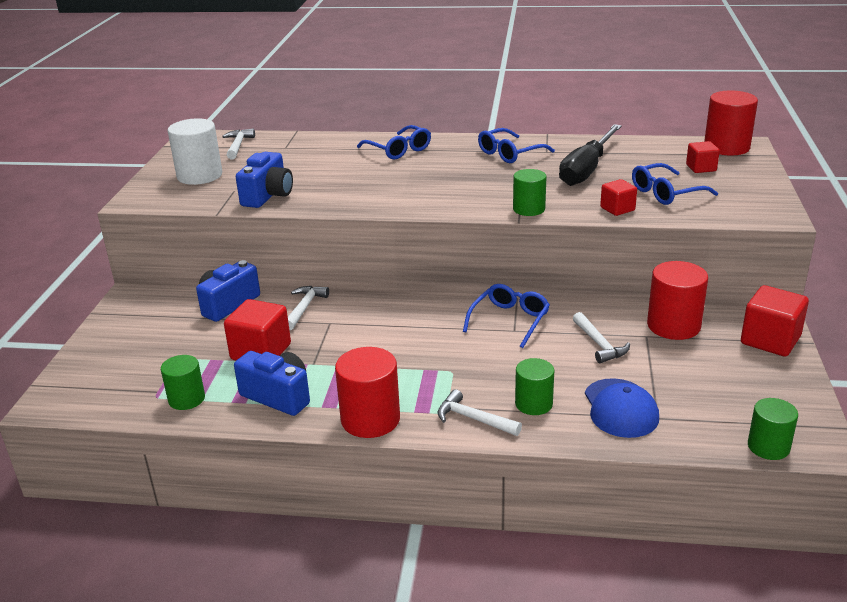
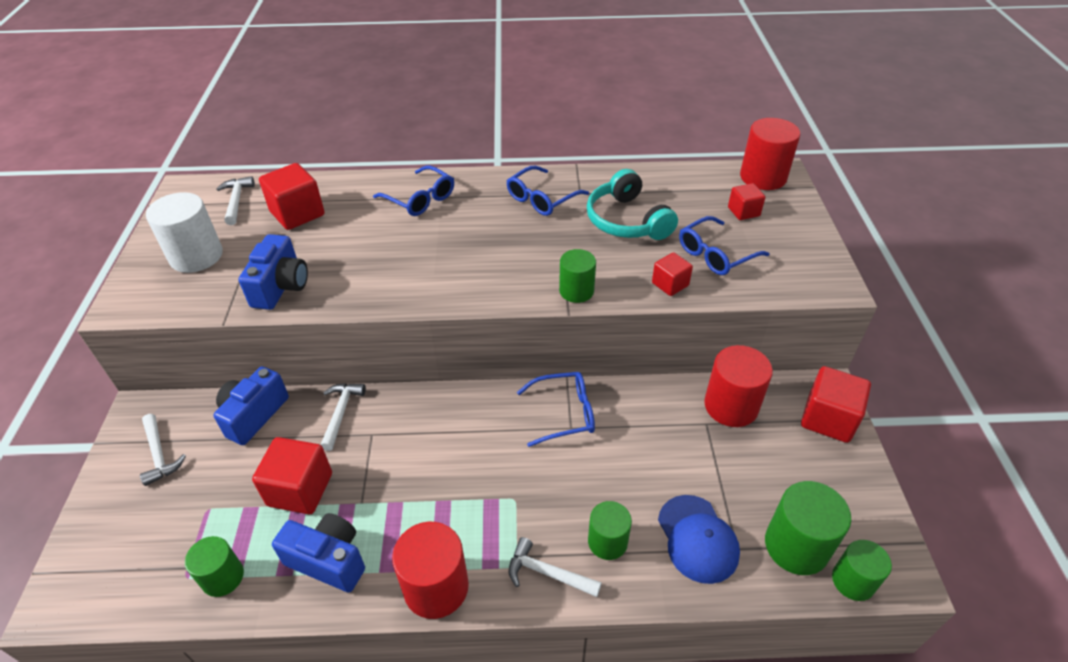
camera: 10 degrees left, 15 degrees up
(289, 155) = (297, 213): none -> red cube
(509, 320) = (564, 413): blue glasses -> blue glasses turned 60 degrees clockwise
(587, 169) = (627, 220): black screwdriver -> turquoise headphones
(599, 344) = (661, 441): white hammer -> white hammer (159, 454)
(717, 420) = (796, 546): none -> green cylinder

